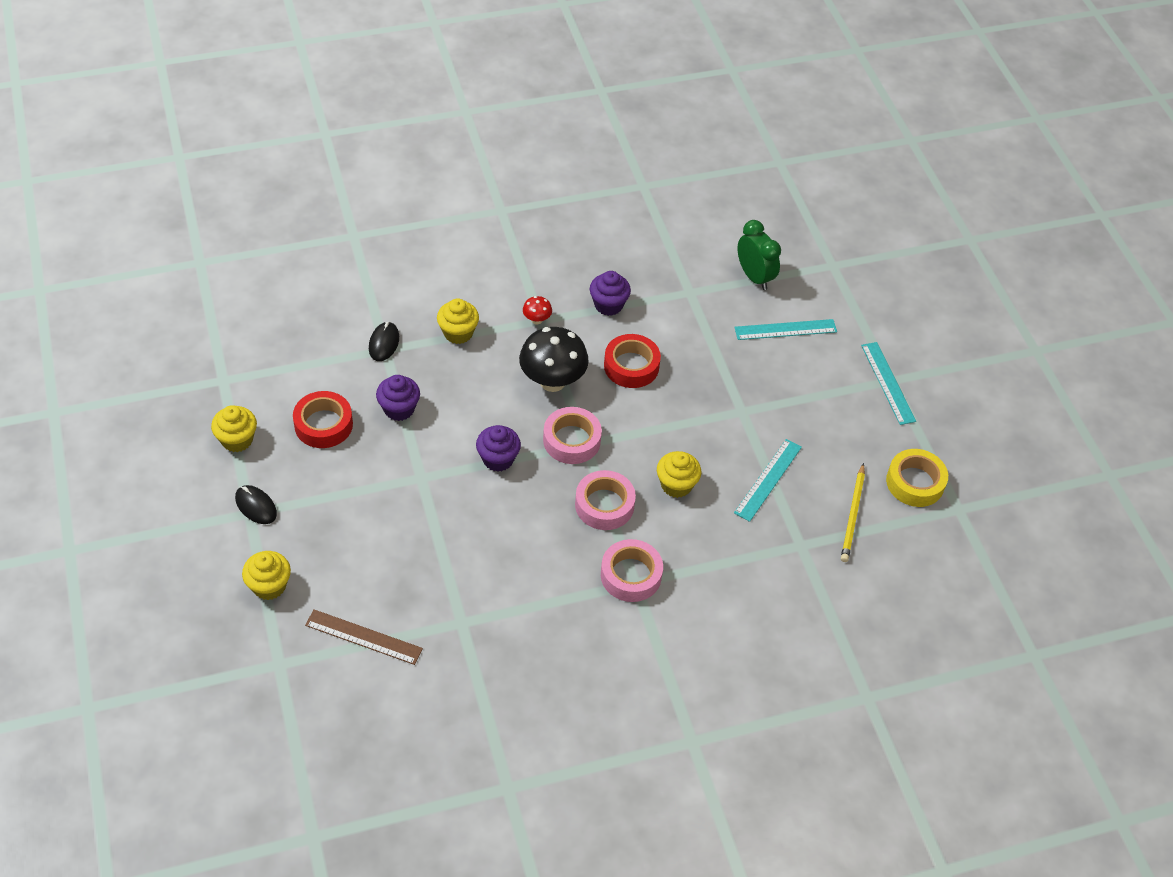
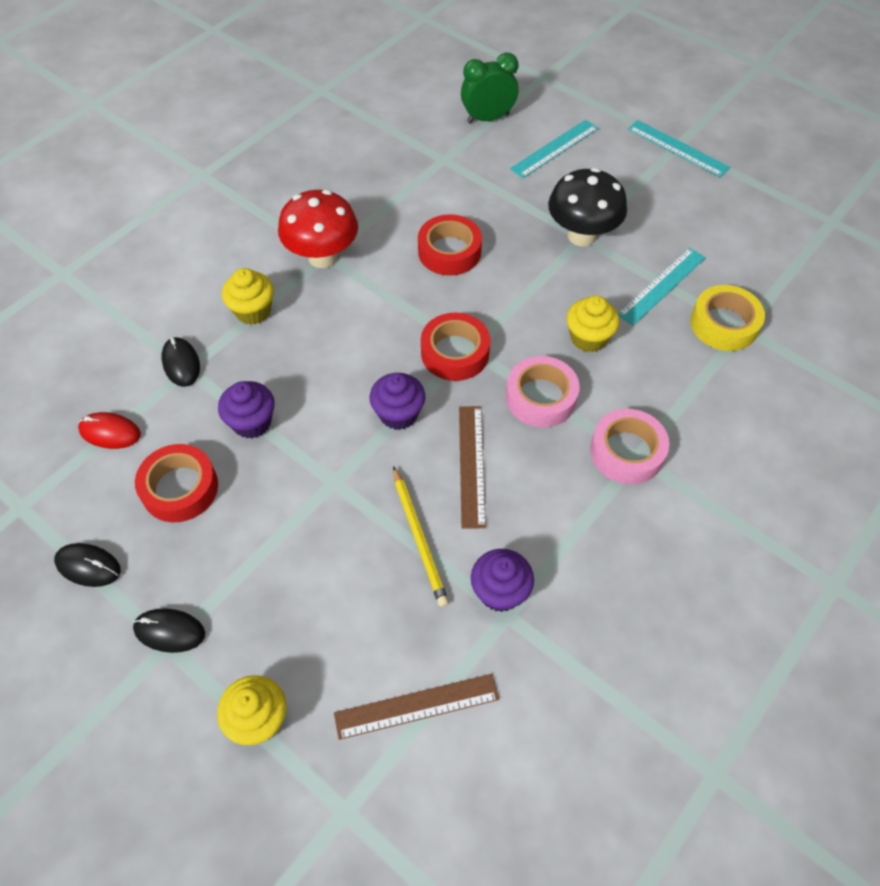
camera: 30 degrees left, 5 degrees up
(237, 440) = (88, 566): yellow cupcake -> black mouse
(307, 364) = (110, 432): none -> red mouse
(518, 520) = (471, 465): none -> brown ruler
(537, 320) = (322, 257): red mushroom -> red mushroom, size x2.24
(552, 381) = (387, 306): black mushroom -> black mushroom (582, 235)
(571, 440) = (455, 353): pink tape -> red tape
(608, 305) = (380, 208): purple cupcake -> purple cupcake (500, 592)
(754, 277) = (488, 118): green clock -> green clock turned 45 degrees counterclockwise
(768, 479) = (661, 285): turquoise ruler -> turquoise ruler turned 45 degrees clockwise
(853, 515) = (759, 275): yellow pencil -> yellow pencil (419, 538)
(915, 482) = (778, 218): yellow tape -> yellow tape (724, 324)

